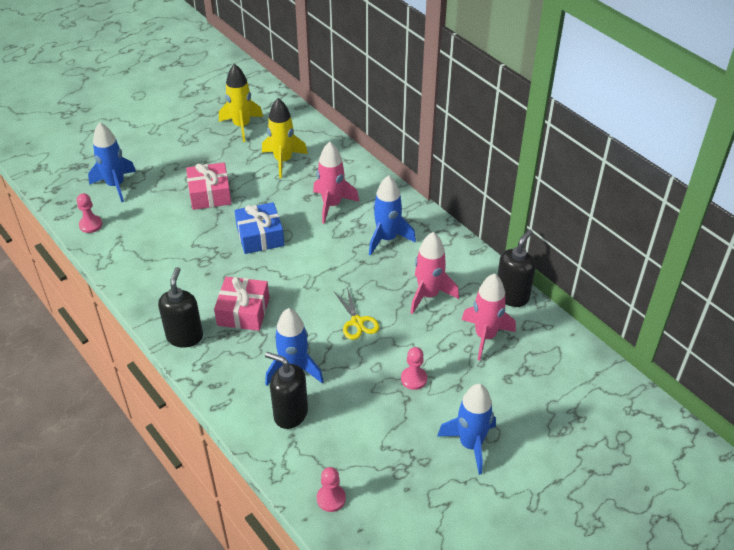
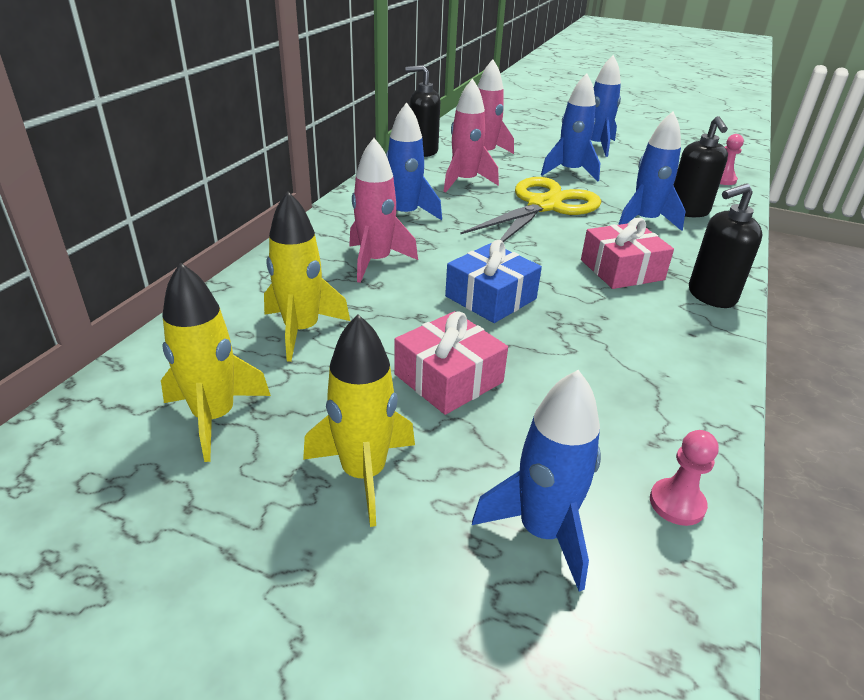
camera: 120 degrees left, 10 degrees down
(179, 154) = (363, 473): none -> yellow rocket
(357, 322) = (543, 206): yellow scissors -> yellow scissors, size x2.12
(413, 379) = (569, 172): pink pawn -> blue rocket

